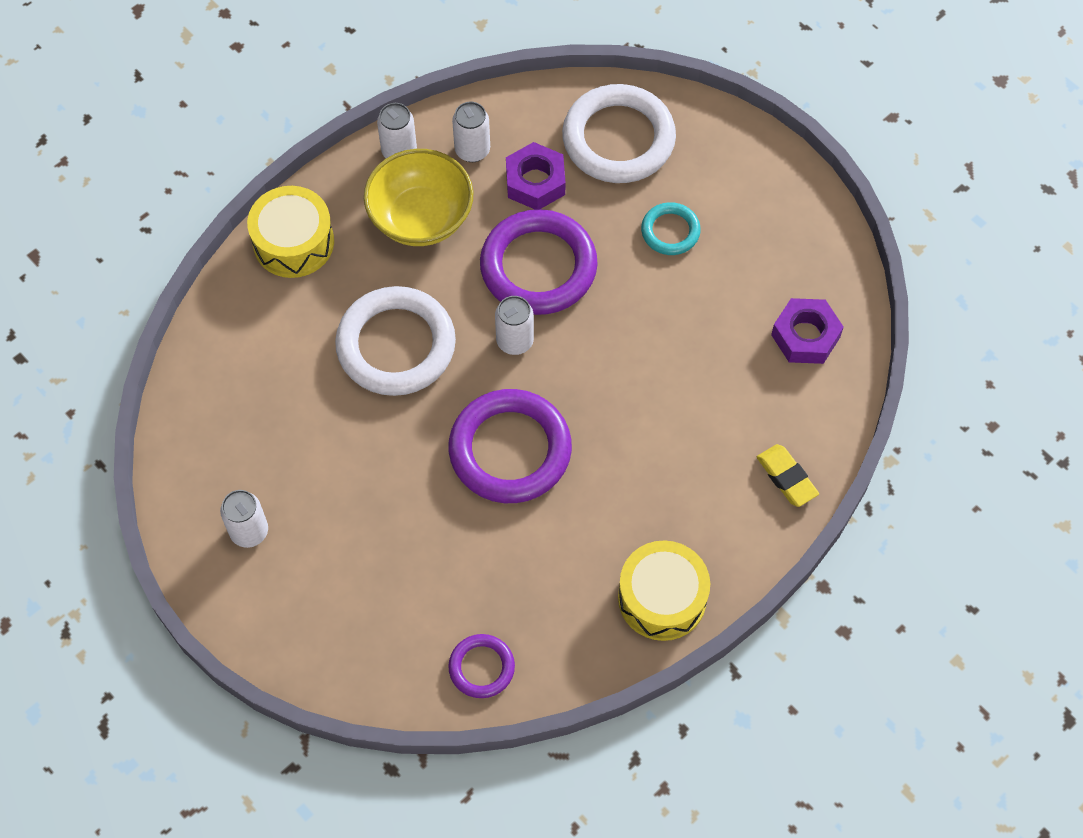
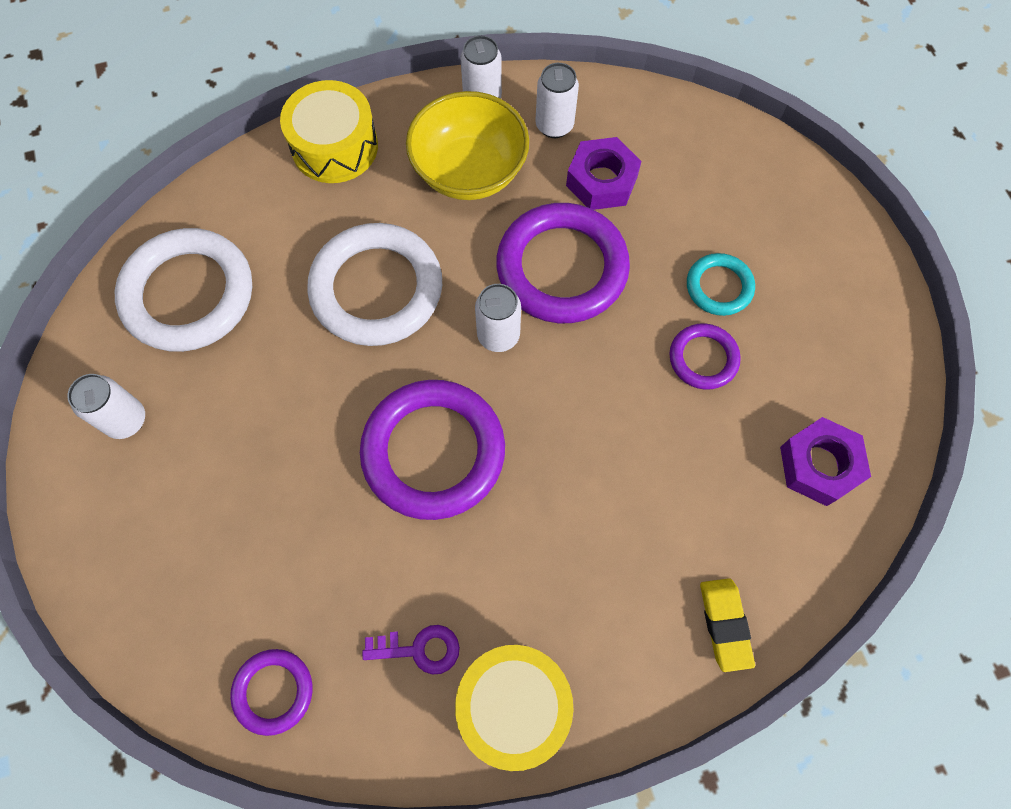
camera: 25 degrees right, 5 degrees up
(574, 591) = (419, 649): none -> purple key
(618, 139) = (708, 171): white ring -> white ring (188, 294)
(683, 292) = (703, 358): none -> purple ring

